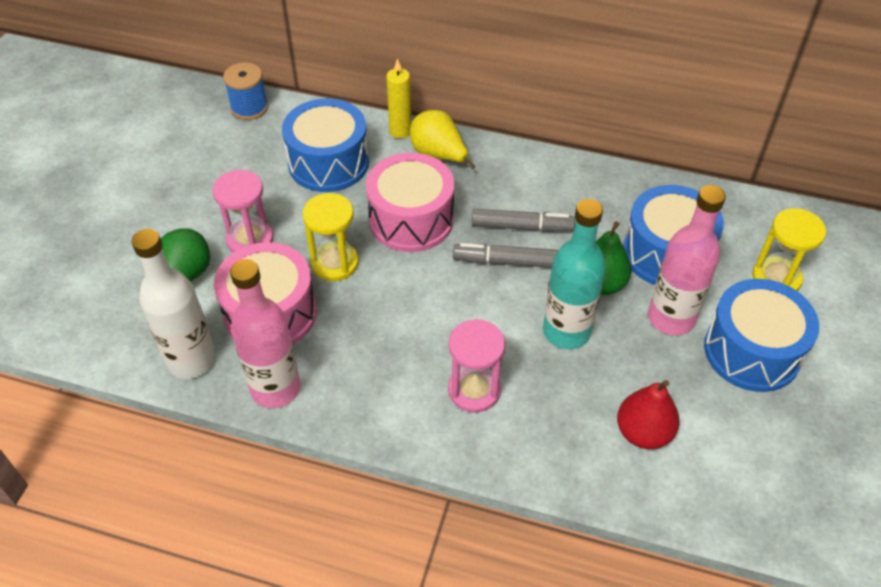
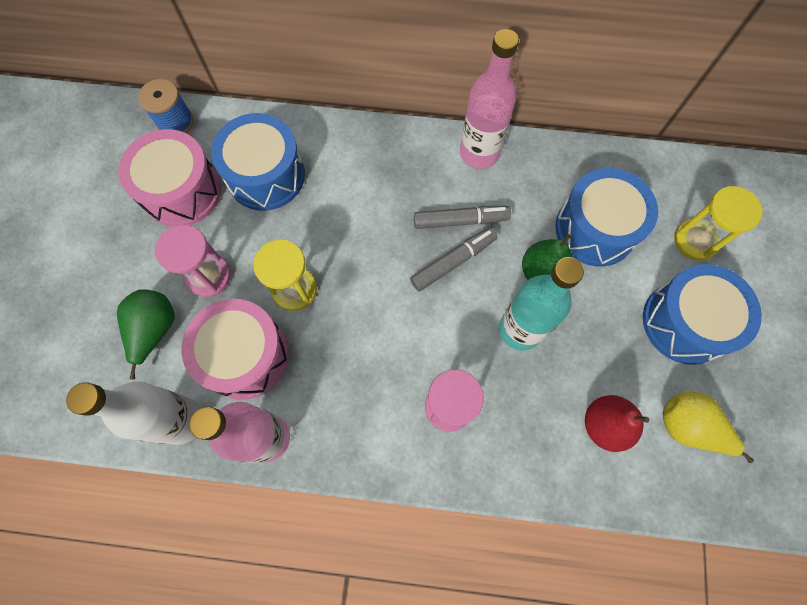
camera: 10 degrees left, 20 degrees up
(400, 131) = (327, 128): yellow candle -> none
(411, 219) = (357, 229): pink drum -> pink drum (182, 191)
(439, 155) = (369, 150): yellow pear -> yellow pear (688, 427)
(506, 262) = (453, 262): grey marker -> grey marker turned 150 degrees clockwise
(671, 318) = (610, 299): pink bottle -> pink bottle (479, 153)

